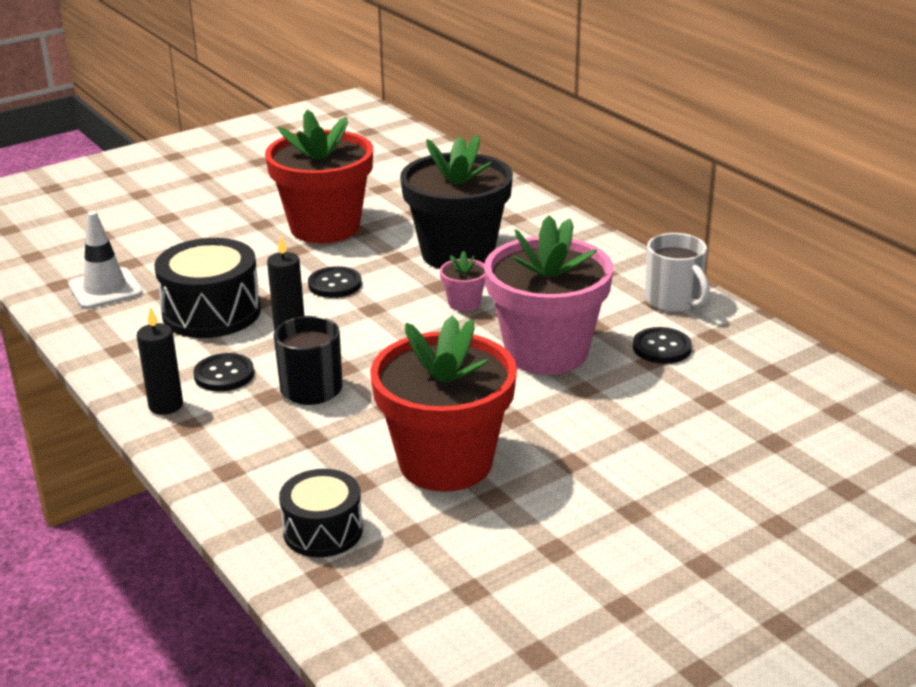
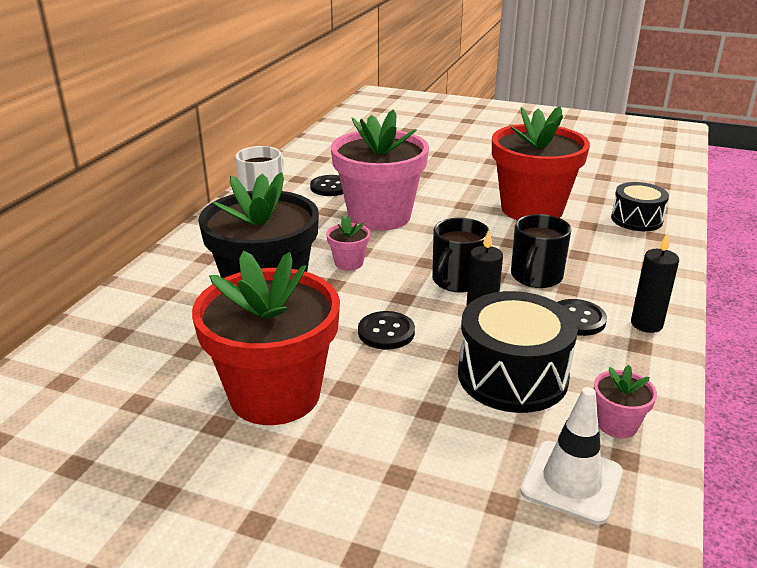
camera: 125 degrees left, 0 degrees up
(110, 327) = (617, 424): none -> pink flower pot
(361, 343) = (457, 281): none -> black mug

